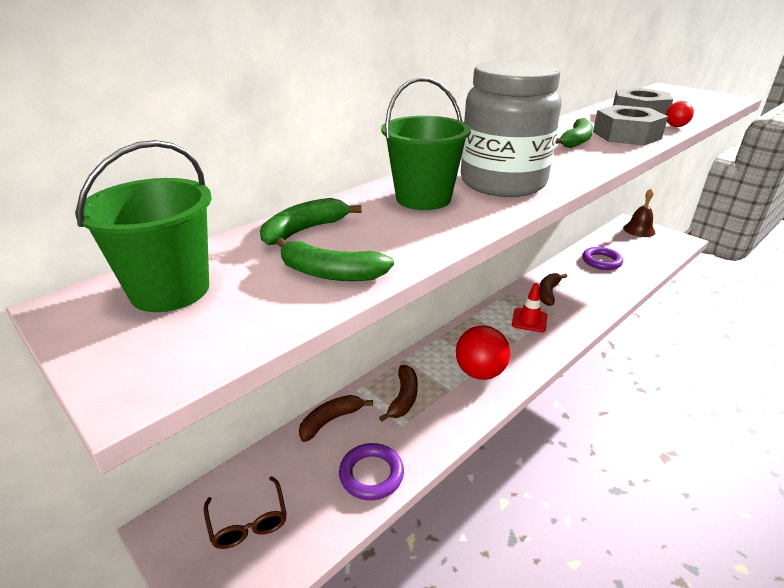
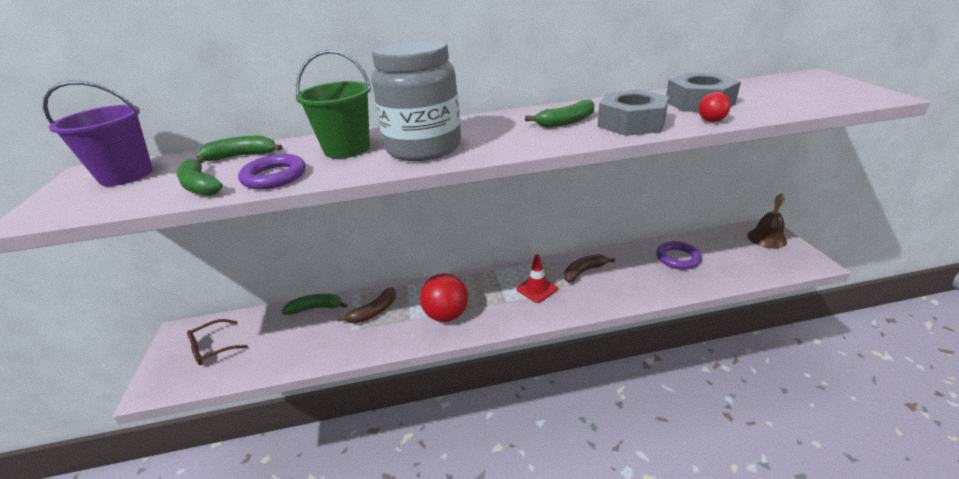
camera: 35 degrees right, 0 degrees up
(170, 290) = (126, 175): green bucket -> purple bucket
(248, 522) = (213, 348): brown glasses -> brown glasses turned 45 degrees clockwise
(331, 420) = (316, 308): brown banana -> green banana
(371, 474) = (298, 353): purple ring -> purple ring (274, 176)

